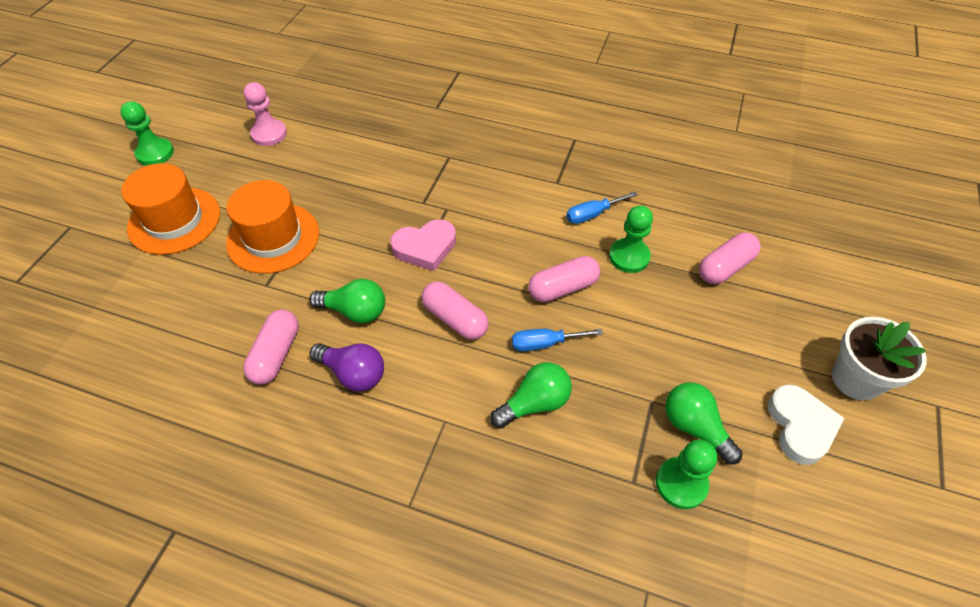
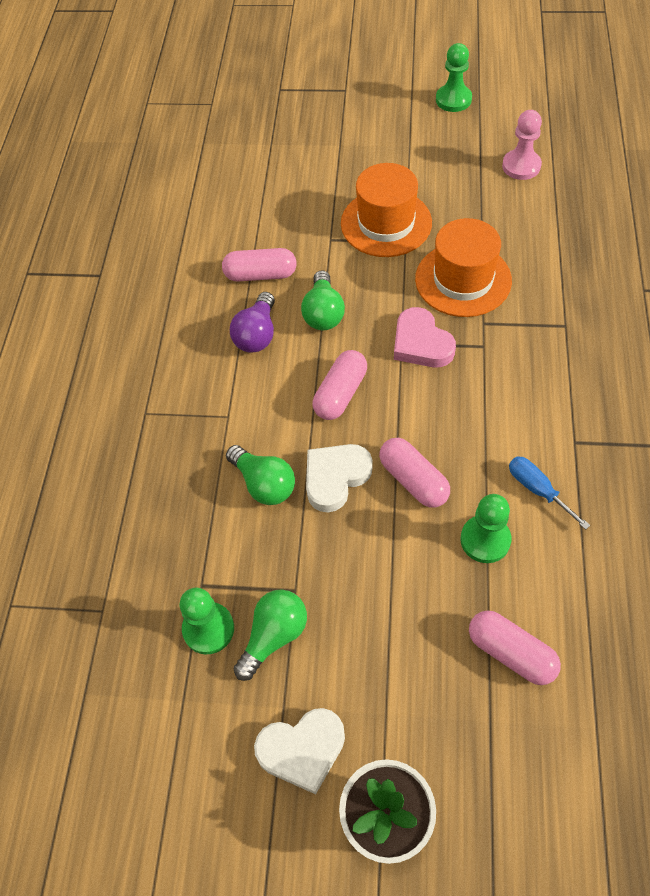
camera: 80 degrees right, 5 degrees up
(174, 220) = (378, 149): orange hat -> orange hat (463, 280)
(544, 343) = (335, 478): blue screwdriver -> white heart

